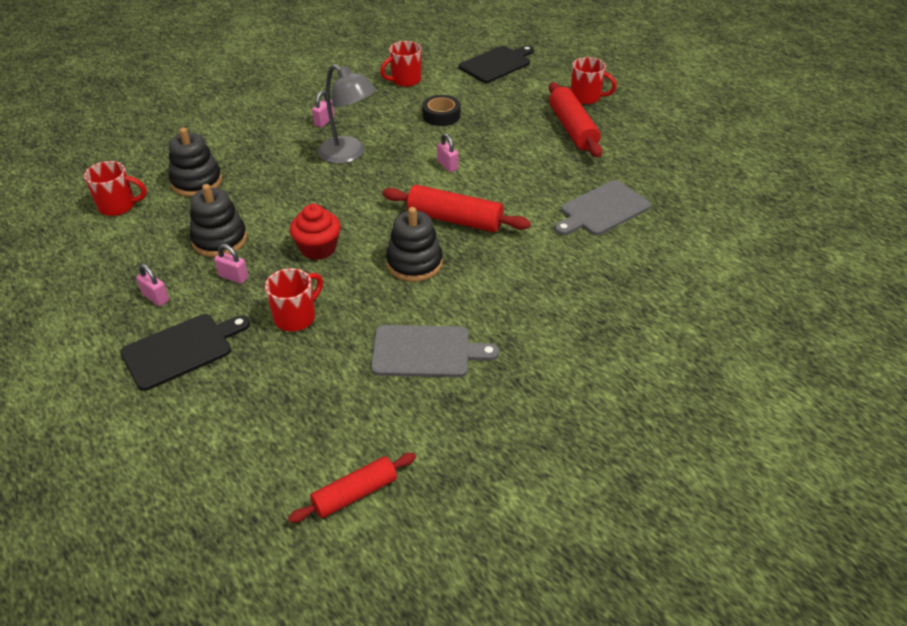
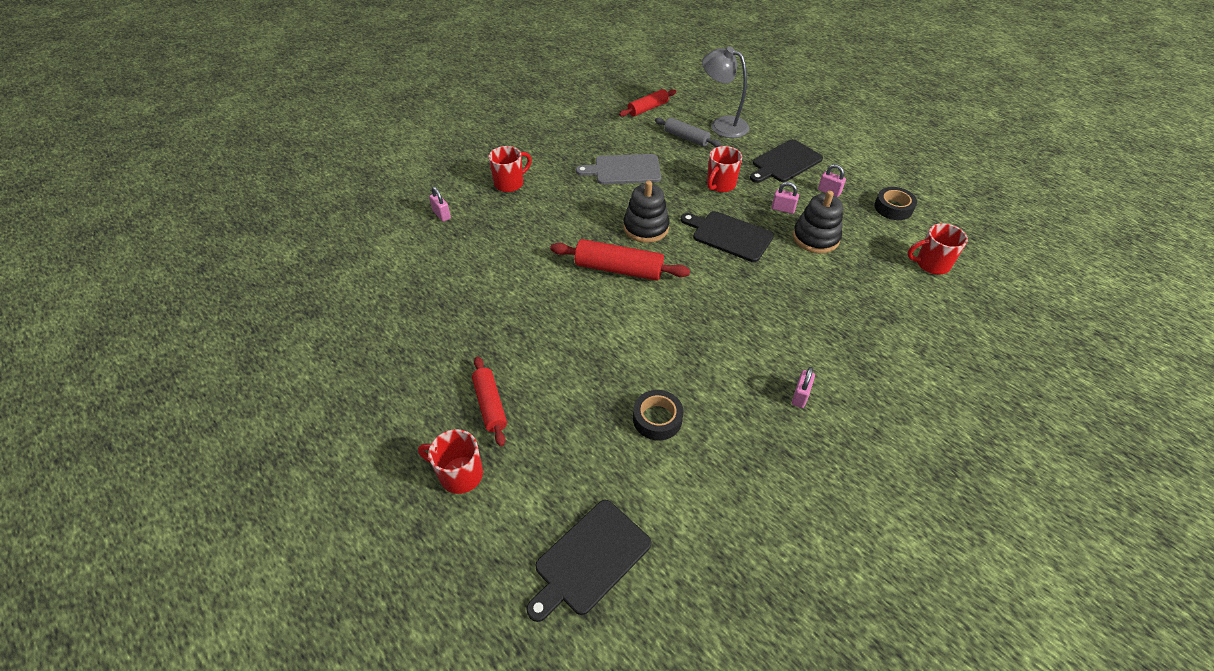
camera: 175 degrees right, 5 degrees up
(94, 270) = (893, 208): none -> black tape
(197, 182) = (882, 296): black stacking toy -> none
(310, 410) = (686, 138): none -> grey rolling pin
(318, 248) = (729, 235): red cupcake -> black cutting board
(349, 154) = (747, 343): grey lamp -> grey lamp (722, 125)
(405, 80) = (725, 498): red mug -> red mug (510, 183)
(447, 165) = (635, 334): pink padlock -> pink padlock (441, 215)
(572, 128) = (490, 405): red rolling pin -> red rolling pin, size x0.66
(602, 210) = (480, 288): grey cutting board -> none

